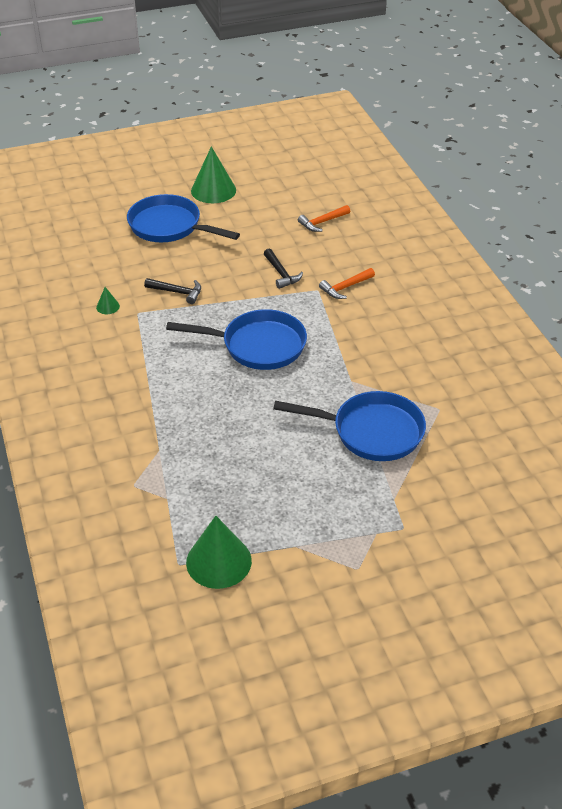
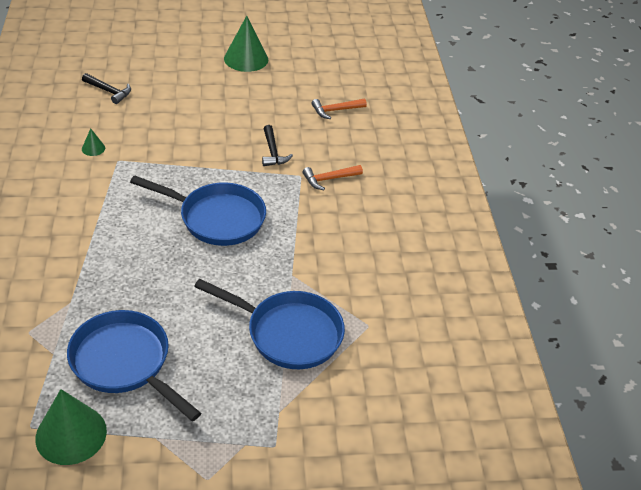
camera: 10 degrees right, 0 degrees up
(169, 226) = (188, 84): blue pan -> blue pan (125, 363)
(177, 292) = (165, 149): black hammer -> black hammer (109, 91)

